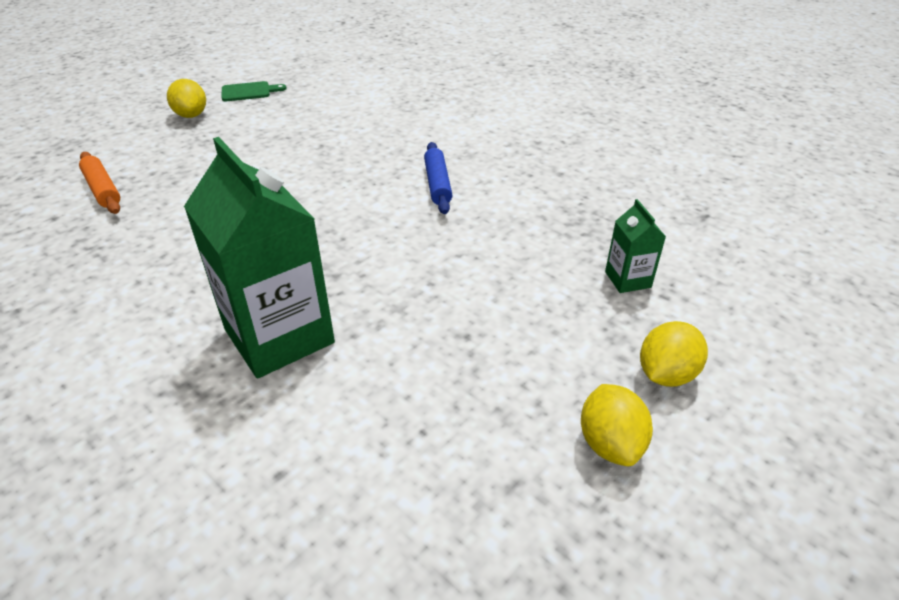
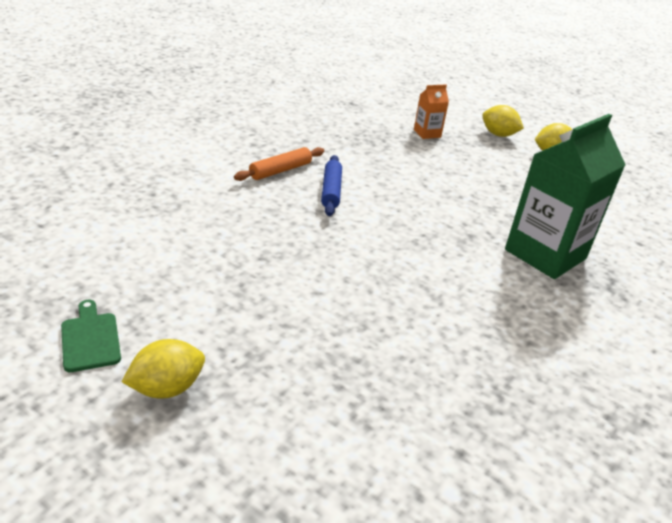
camera: 100 degrees left, 5 degrees down
(102, 189) = (388, 424): orange rolling pin -> orange rolling pin (280, 170)
(437, 184) = (331, 191): blue rolling pin -> blue rolling pin turned 75 degrees counterclockwise
(627, 279) = (427, 133): green carton -> orange carton

